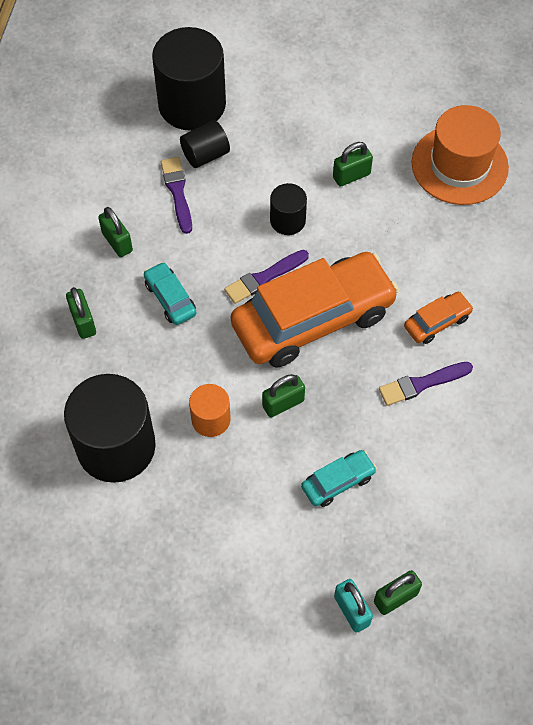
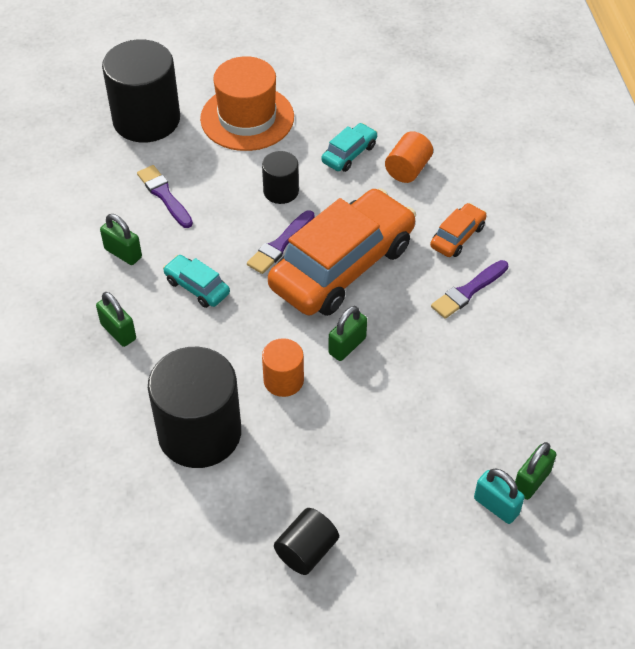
camera: 20 degrees left, 10 degrees down
(205, 155) = (178, 157): black cylinder -> black cylinder (306, 551)
(338, 482) = (430, 397): turquoise car -> turquoise car (349, 154)
(351, 176) = (323, 139): green padlock -> none
(420, 233) = (408, 169): none -> orange cylinder
(459, 165) = (417, 106): orange hat -> orange hat (247, 118)

